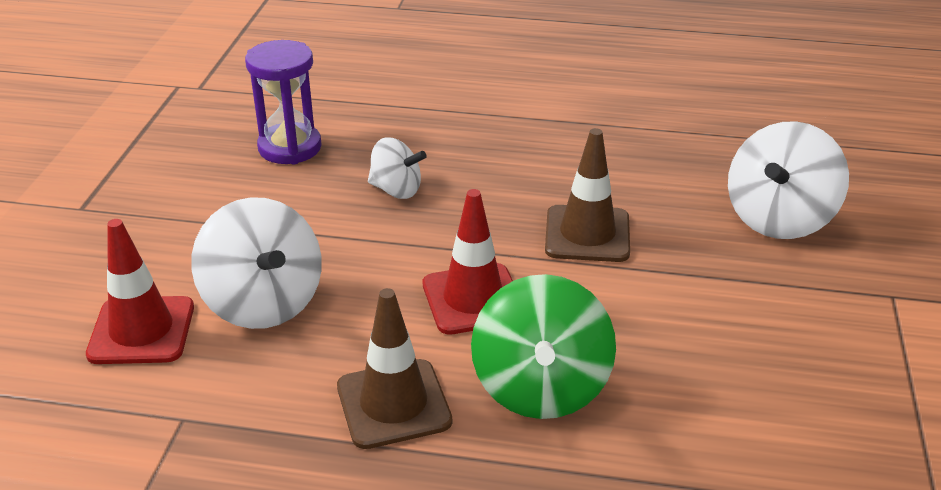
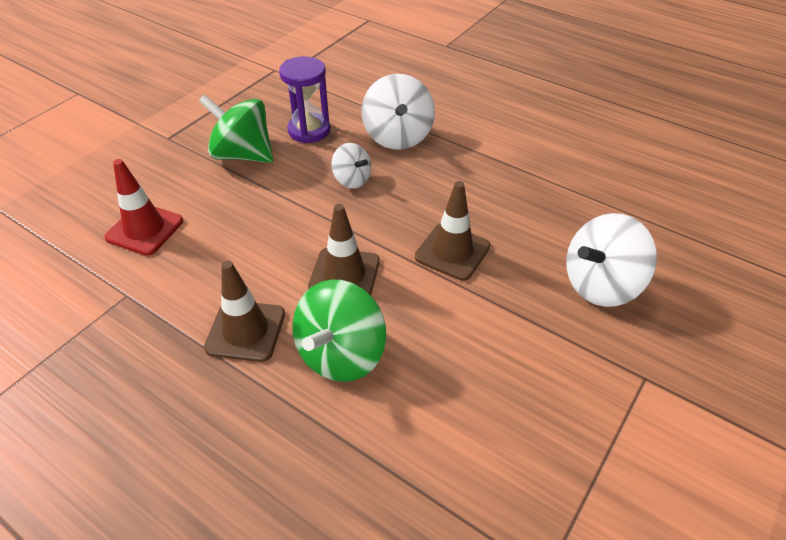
camera: 25 degrees right, 10 degrees up
(216, 200) = (243, 155): none -> green spinning top
(263, 303) = (221, 234): white spinning top -> white spinning top (398, 136)
(473, 299) = (344, 274): red traffic cone -> brown traffic cone

